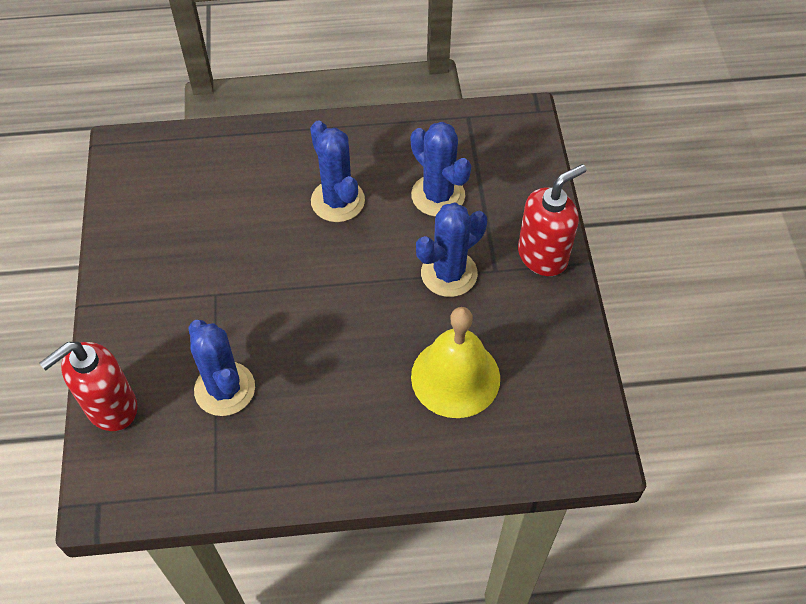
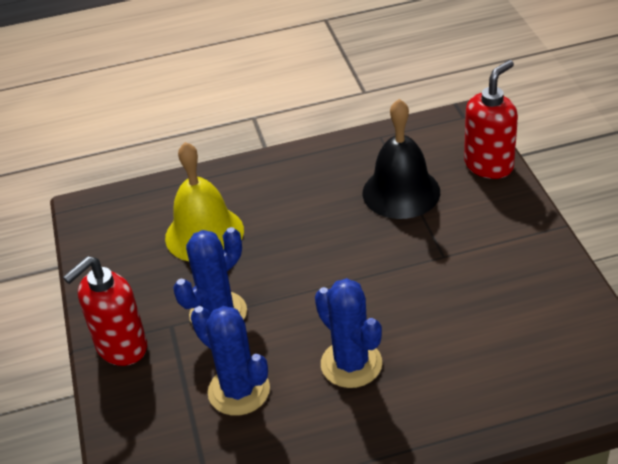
camera: 175 degrees right, 15 degrees down
(225, 389) = (401, 192): blue cactus -> black bell

